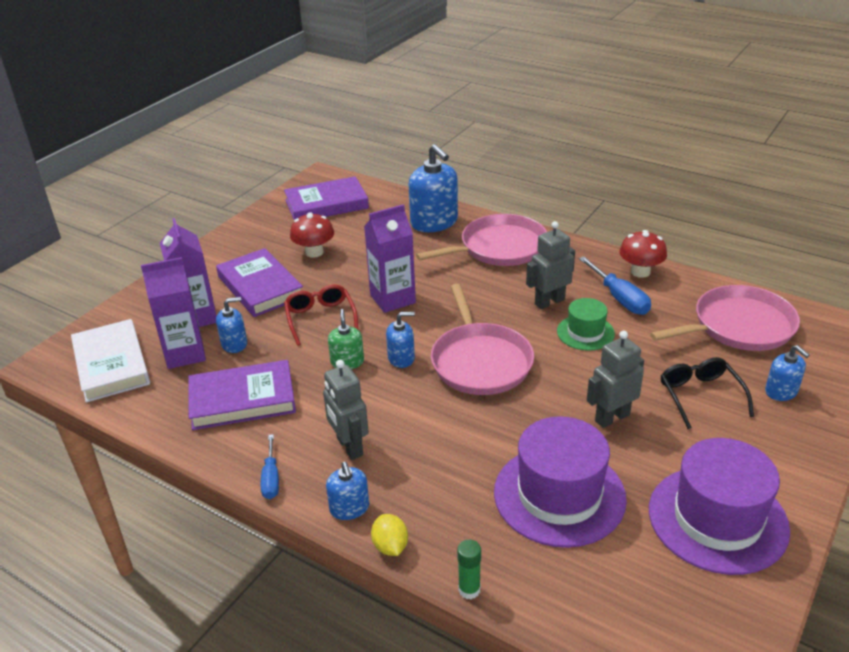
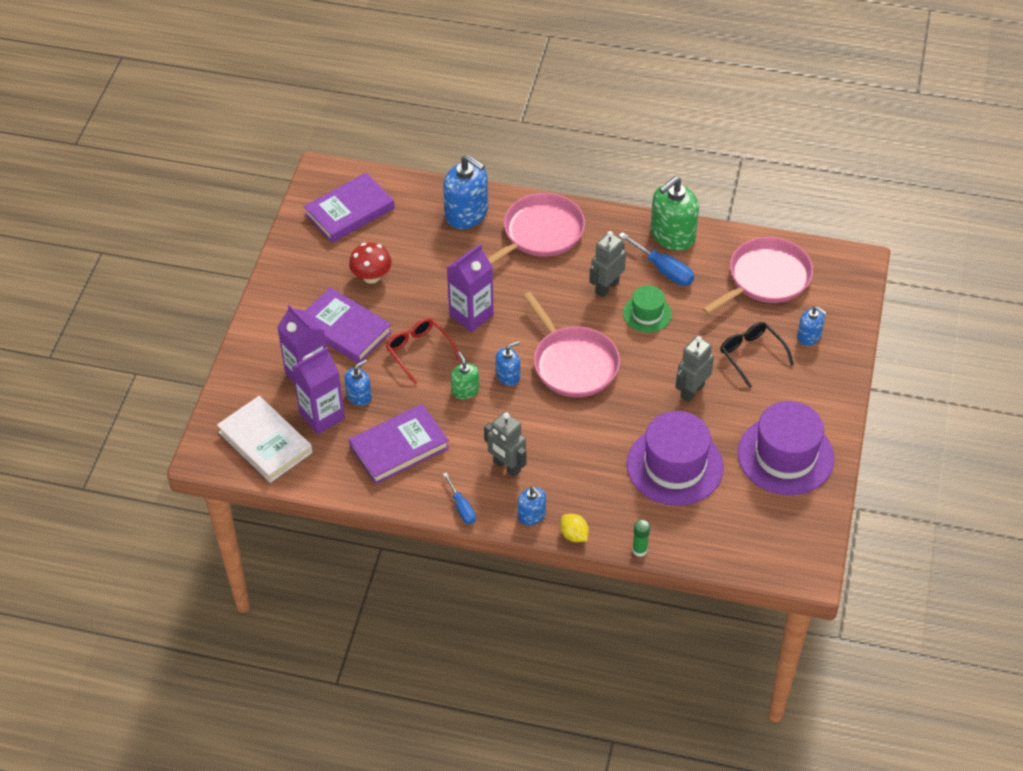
camera: 20 degrees left, 15 degrees up
(640, 272) = (672, 235): red mushroom -> green soap dispenser

